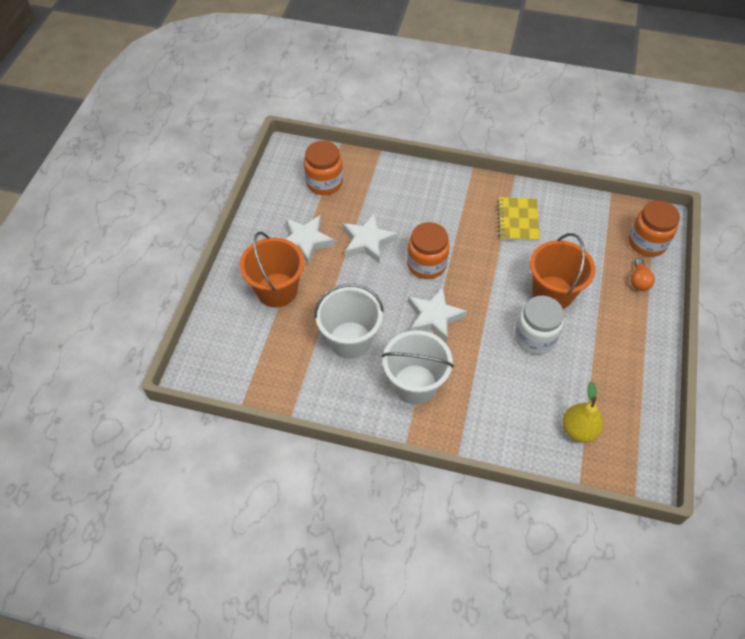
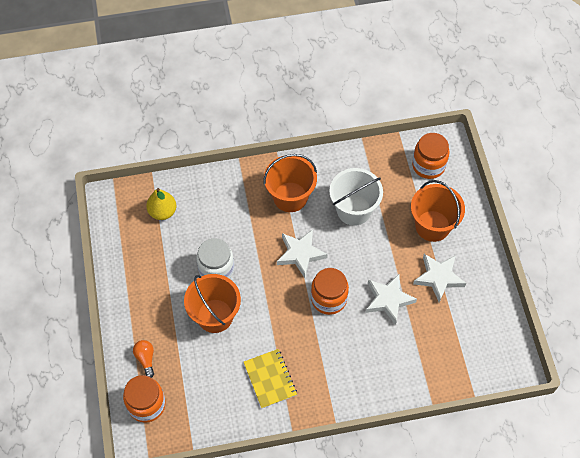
camera: 155 degrees right, 5 degrees up
(324, 182) = (461, 345): orange jar -> orange jar (428, 165)
(415, 384) = (290, 197): white bucket -> orange bucket

